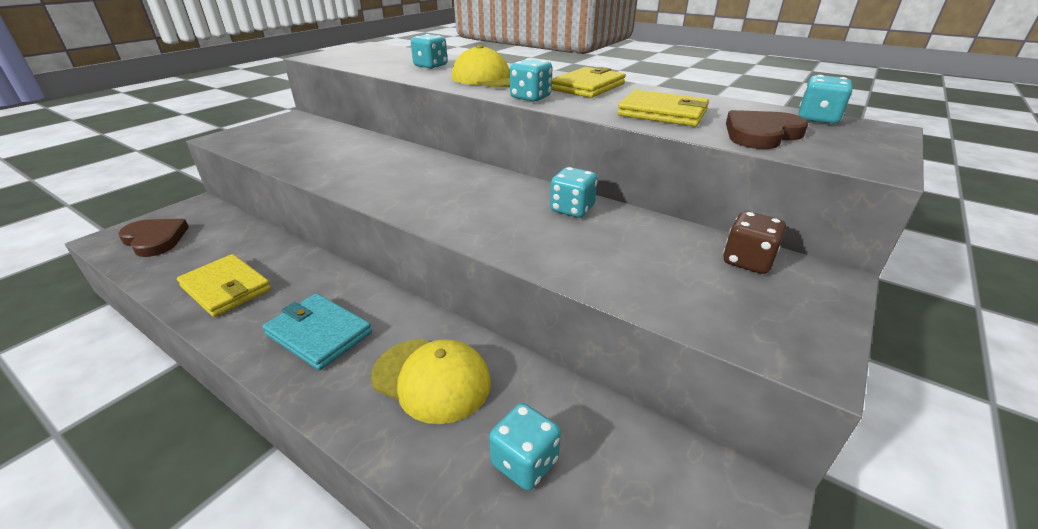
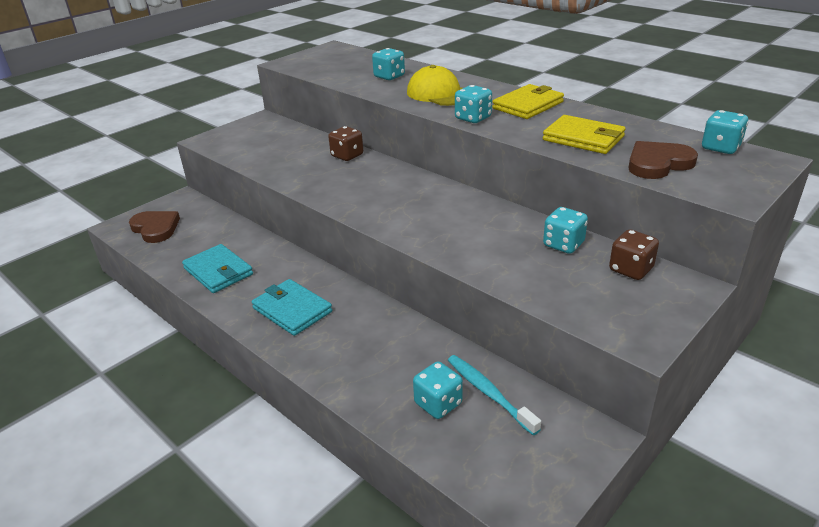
camera: 10 degrees right, 0 degrees up
(226, 288) = (218, 271): yellow wallet -> turquoise wallet
(387, 149) = (347, 156): none -> brown dice
(431, 379) = (376, 347): yellow cap -> none
(572, 209) = (499, 219): turquoise dice -> turquoise dice (563, 244)
(591, 438) = (489, 393): none -> turquoise toothbrush

